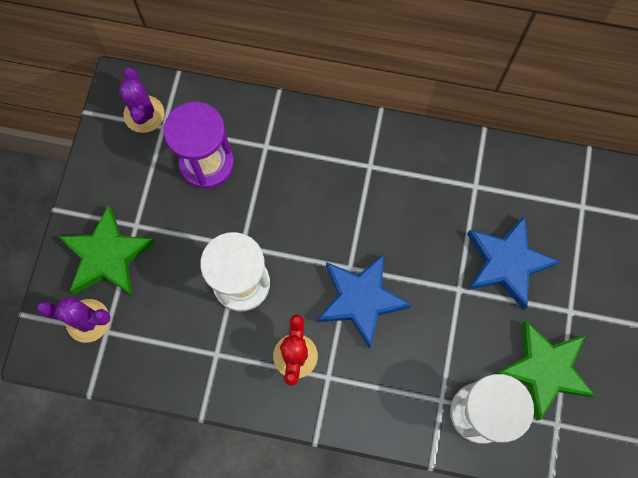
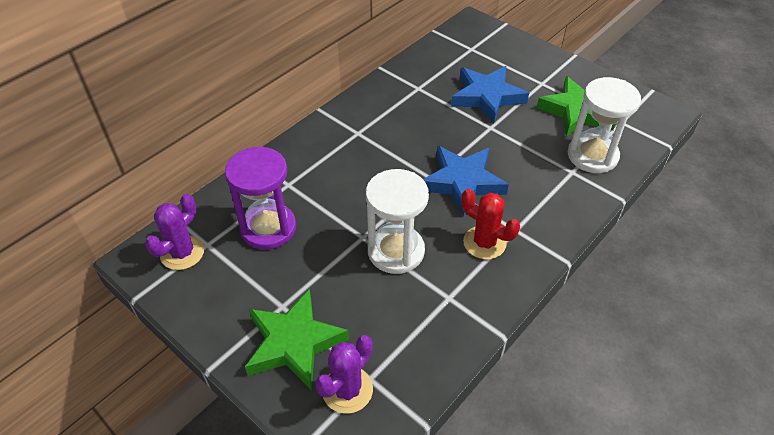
camera: 60 degrees left, 25 degrees down
(144, 114) = (182, 253): purple cactus -> purple cactus turned 75 degrees counterclockwise

